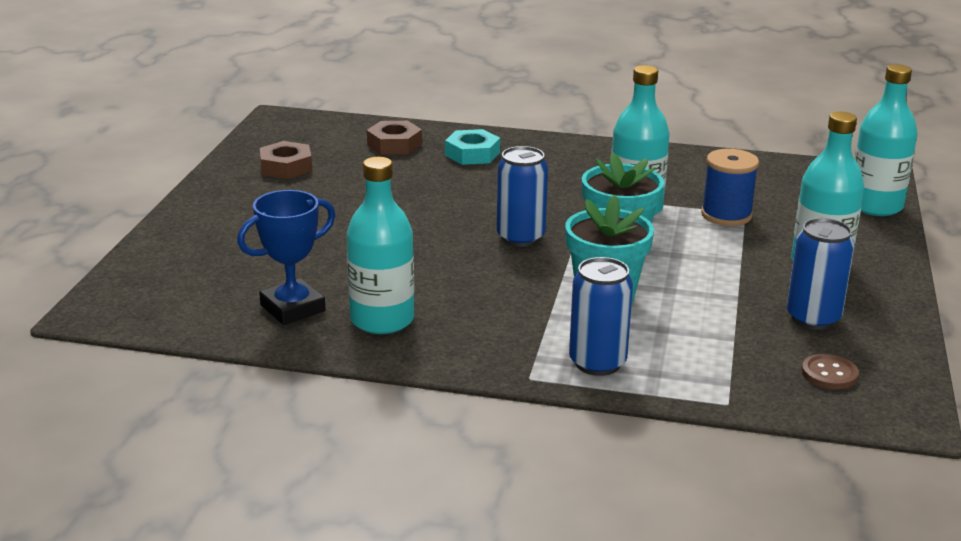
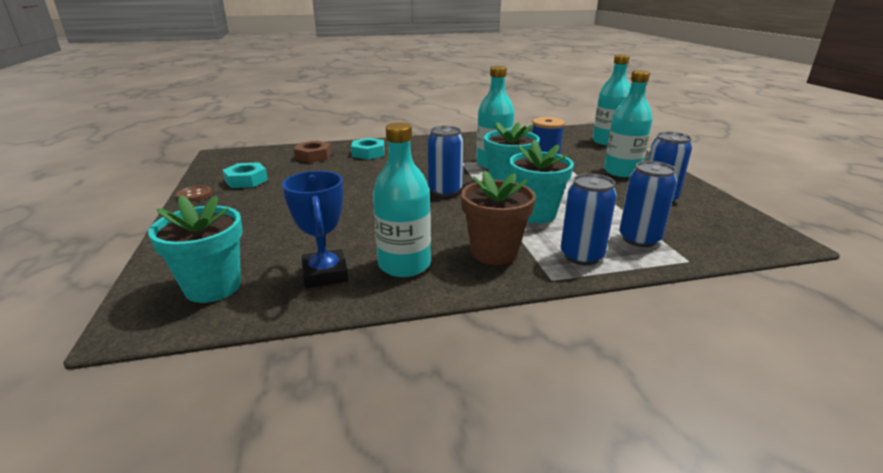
camera: 25 degrees left, 0 degrees up
(178, 294) = (213, 287): none -> turquoise flower pot
(286, 167) = (246, 180): brown nut -> turquoise nut
(292, 308) = (325, 274): blue trophy -> blue trophy turned 45 degrees counterclockwise
(497, 332) = (494, 252): none -> brown flower pot
(701, 362) = (639, 239): none -> blue can
(829, 374) = (711, 227): brown button -> brown button (194, 195)

